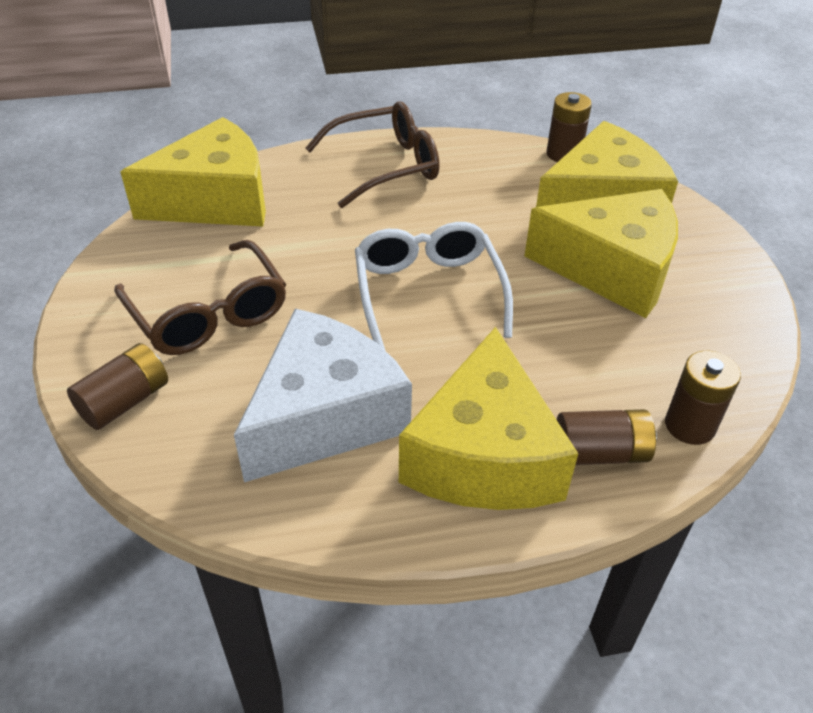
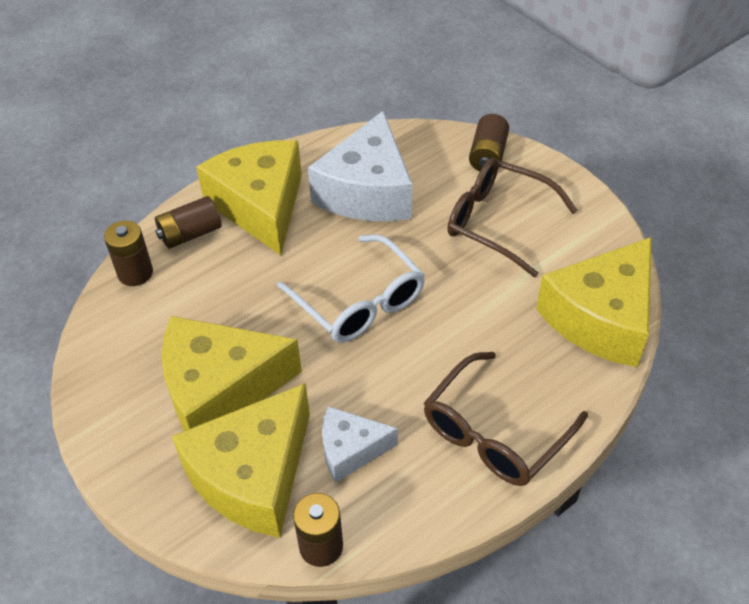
camera: 155 degrees right, 5 degrees up
(510, 193) = (350, 450): none -> white cheese

